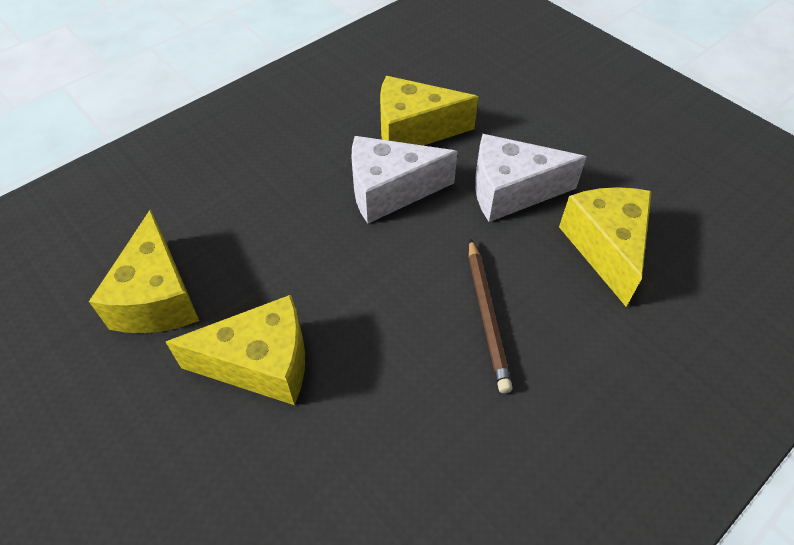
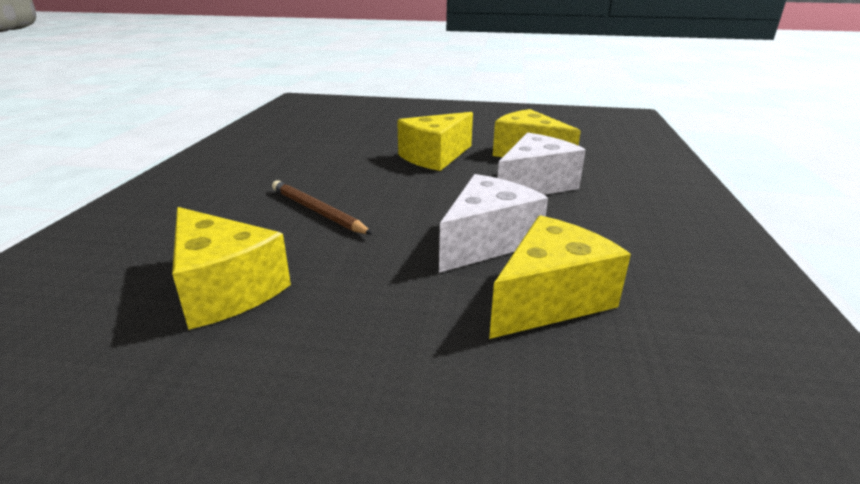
camera: 140 degrees right, 25 degrees down
(511, 191) = (370, 292): white cheese -> white cheese (534, 185)

